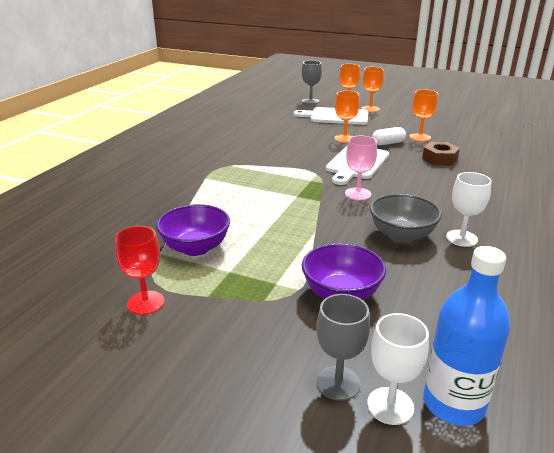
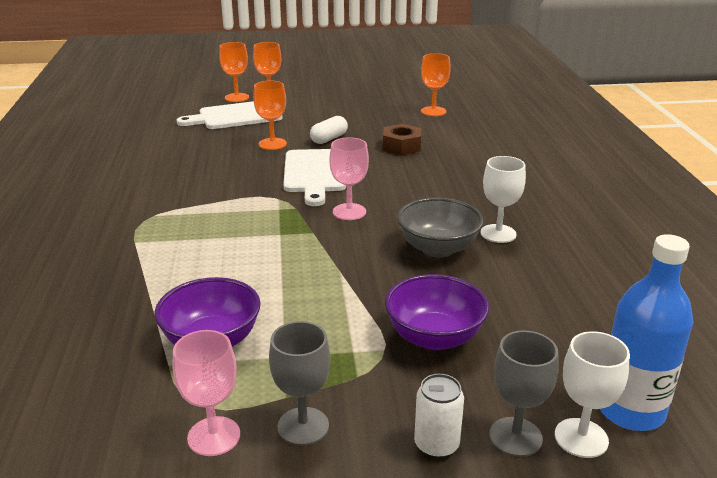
camera: 30 degrees left, 0 degrees up
(146, 303) = (214, 436): red goblet -> pink goblet
(275, 364) = (436, 445): none -> white can
(310, 101) = (183, 100): grey goblet -> grey goblet (303, 426)
(420, 137) = (358, 123): orange goblet -> orange goblet (433, 111)

